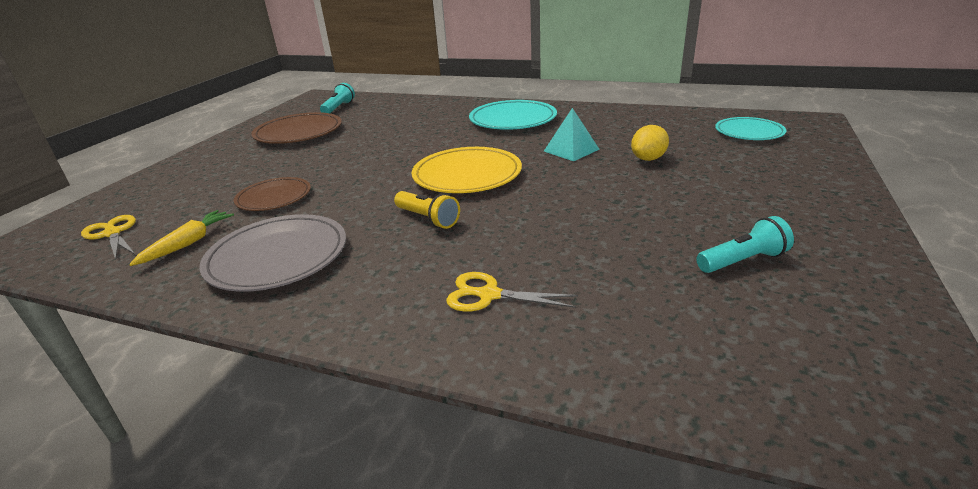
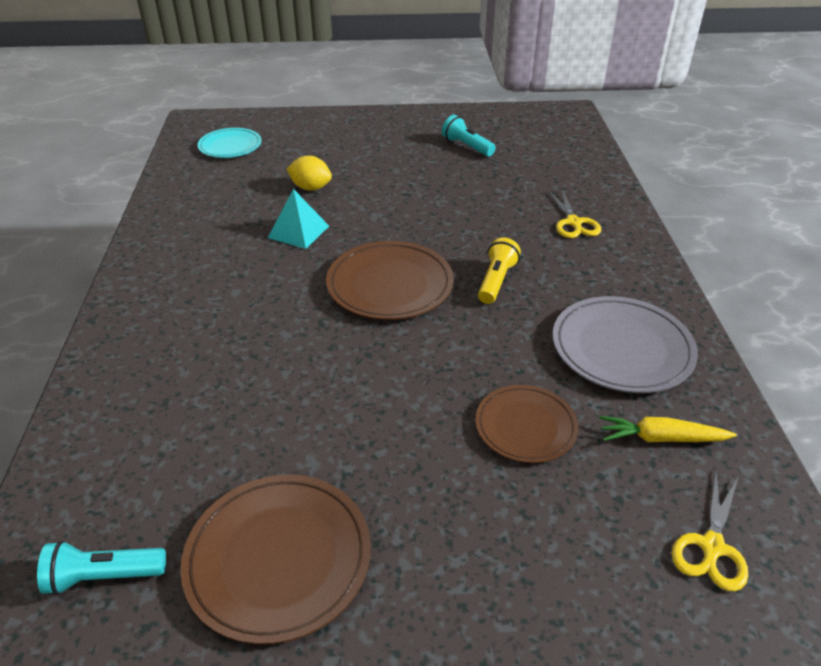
camera: 115 degrees left, 10 degrees up
(467, 175) = (390, 285): yellow plate -> brown plate
(512, 119) = (192, 295): turquoise plate -> none

